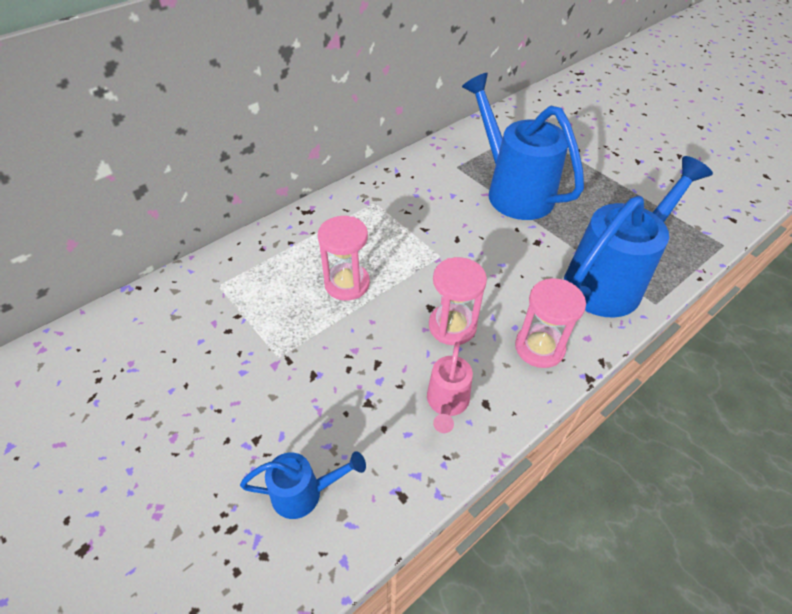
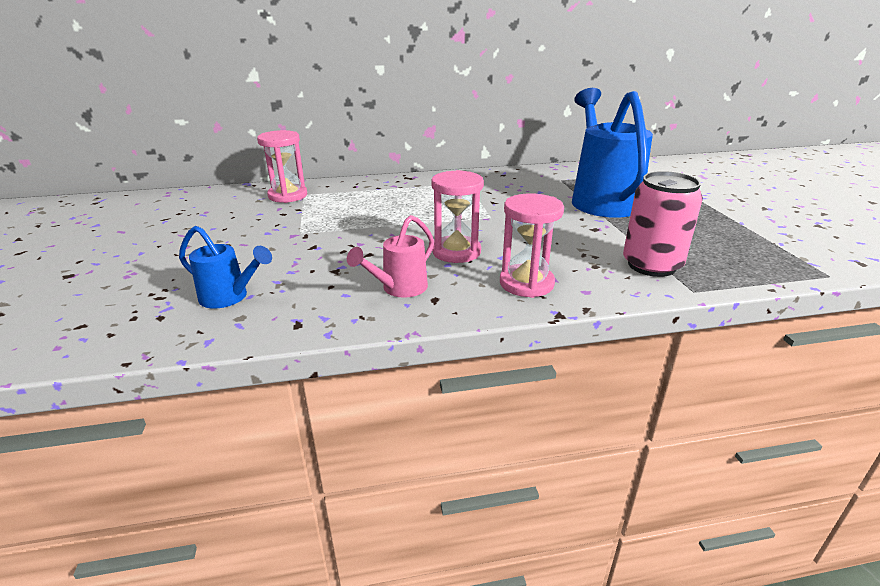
camera: 30 degrees right, 20 degrees down
(347, 283) = (395, 213): pink hourglass -> pink hourglass (288, 196)
(610, 280) = (651, 265): blue watering can -> pink can

